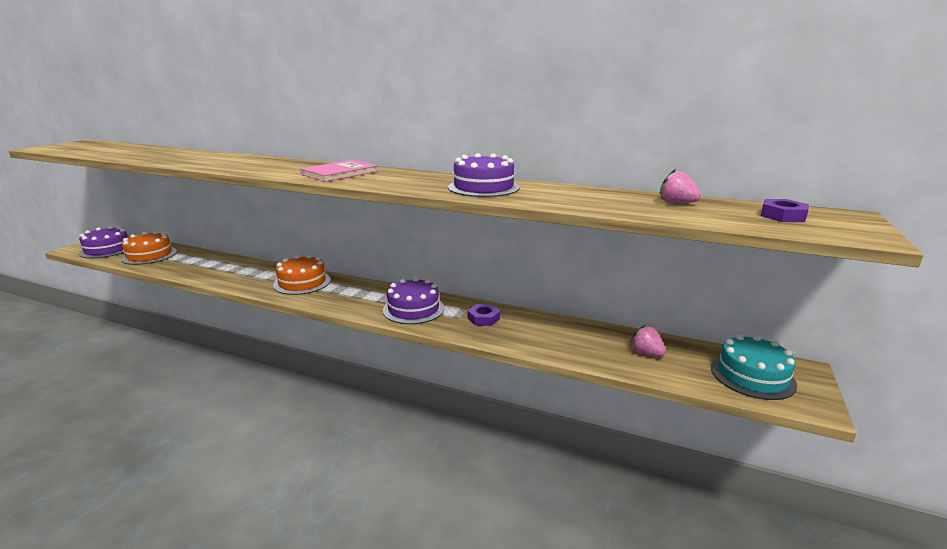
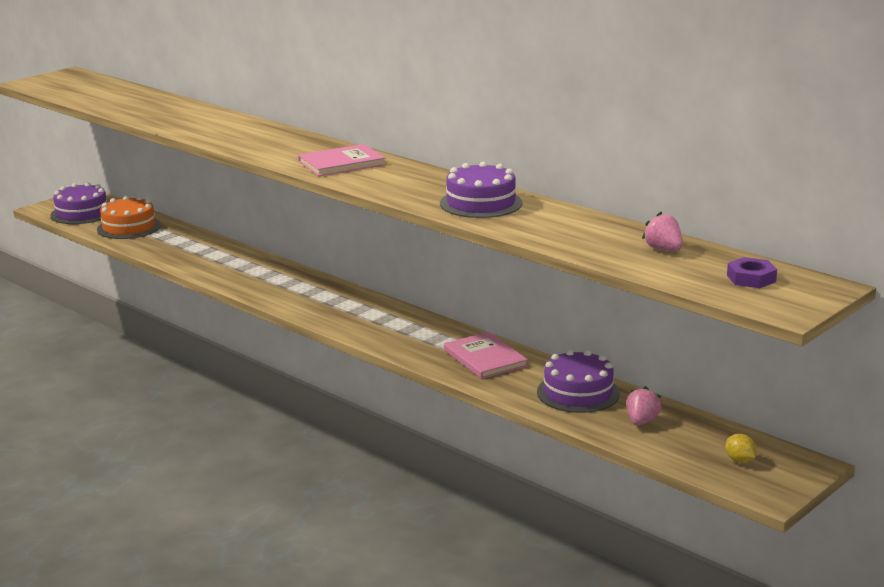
camera: 20 degrees right, 0 degrees up
(302, 282) = (296, 287): orange cake -> none
(413, 309) = (410, 336): purple cake -> purple cake (578, 393)
(483, 318) = (485, 358): purple nut -> pink book
(646, 353) = (642, 421): pink strawberry -> pink strawberry turned 45 degrees clockwise
(752, 376) = (740, 460): turquoise cake -> yellow lemon

